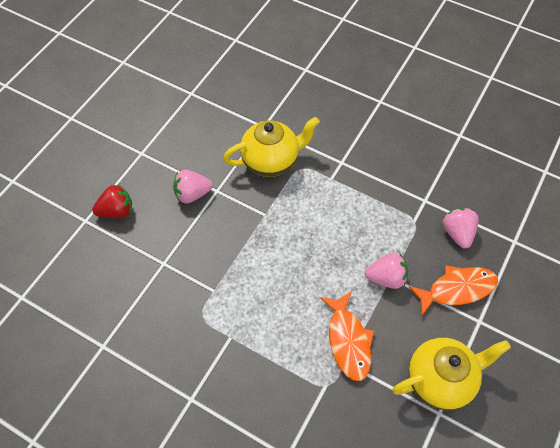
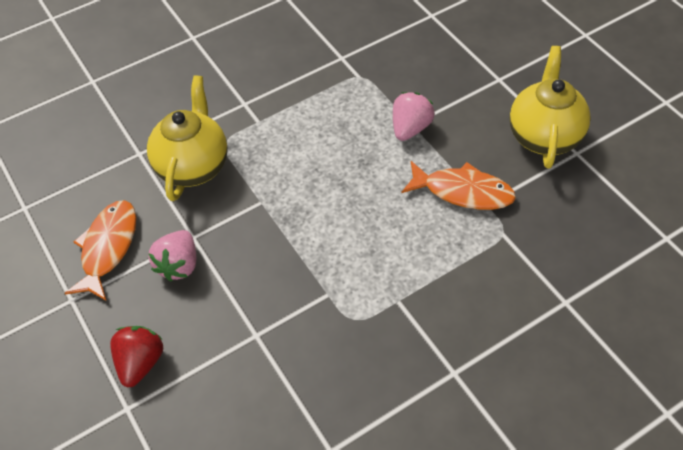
camera: 60 degrees left, 5 degrees down
(457, 233) = (396, 50): pink strawberry -> none
(457, 289) = (456, 79): orange fish -> orange fish (108, 248)

